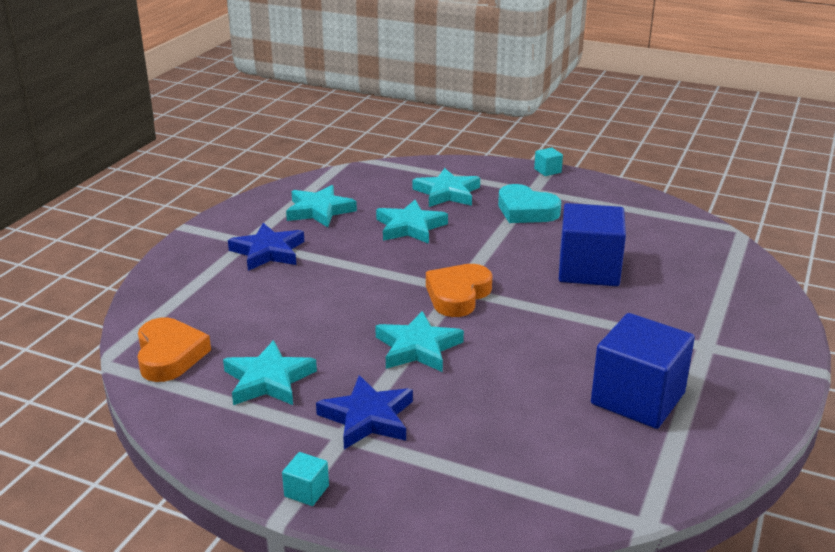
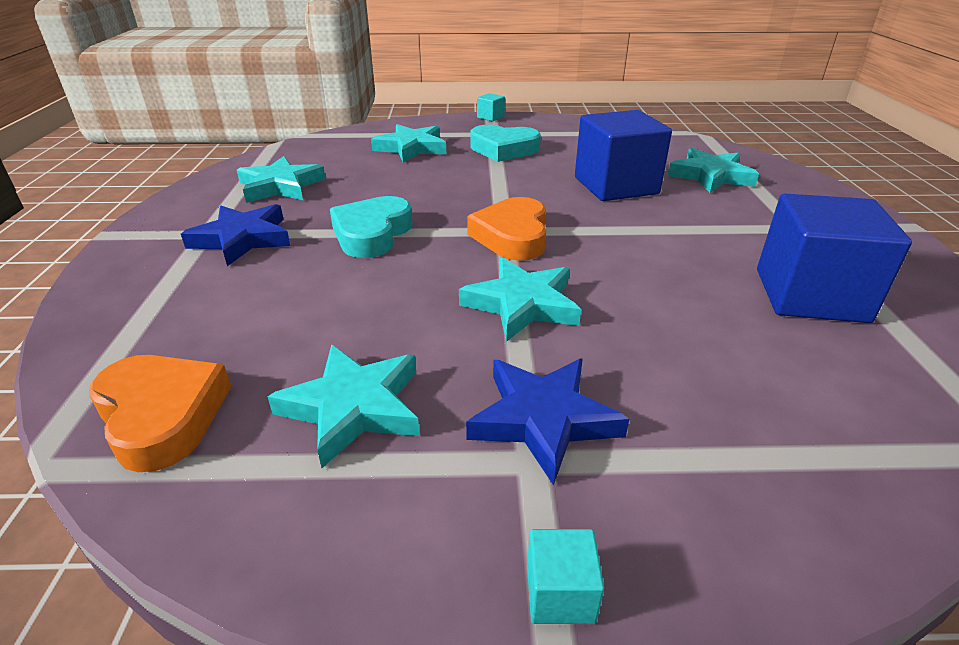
camera: 25 degrees left, 5 degrees up
(357, 268) = (372, 234): none -> turquoise heart
(410, 227) = (399, 183): turquoise star -> turquoise star (710, 176)

